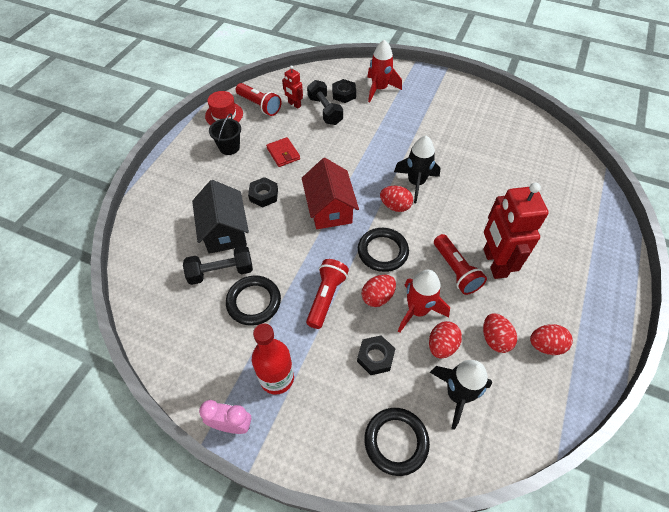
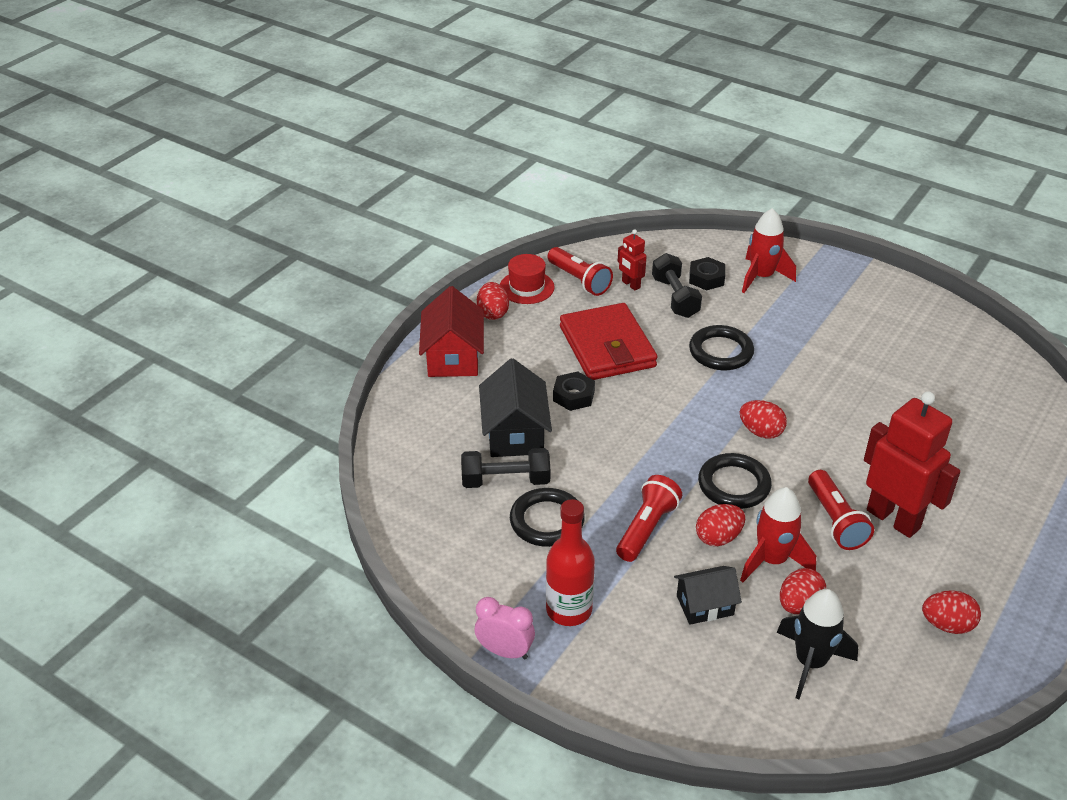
camera: 10 degrees right, 15 degrees down
(229, 147) = (530, 330): black bucket -> none
(283, 153) = (607, 347): red wallet -> red wallet, size x2.06
(329, 209) = (665, 424): red house -> red house (453, 357)
(375, 357) = (705, 605): black nut -> black house
(396, 441) = (718, 700): black ring -> black ring (721, 352)
(416, 183) = (796, 406): black rocket -> none
(494, 263) = (893, 519): red robot -> red robot turned 135 degrees clockwise
(495, 339) = (876, 608): red egg -> red egg (493, 313)

